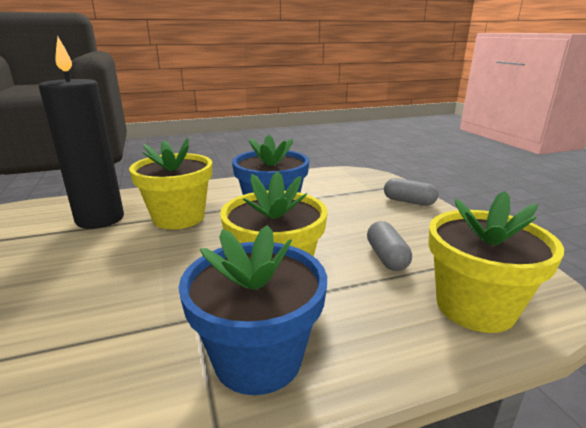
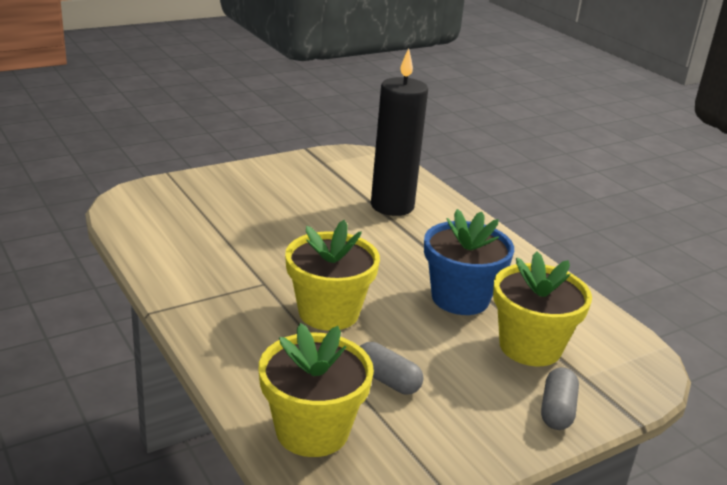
camera: 75 degrees right, 5 degrees up
(179, 218) = (415, 244): yellow flower pot -> yellow flower pot (530, 347)
(258, 358) = (226, 314): blue flower pot -> none
(386, 257) = (387, 380): grey capsule -> grey capsule turned 60 degrees clockwise

